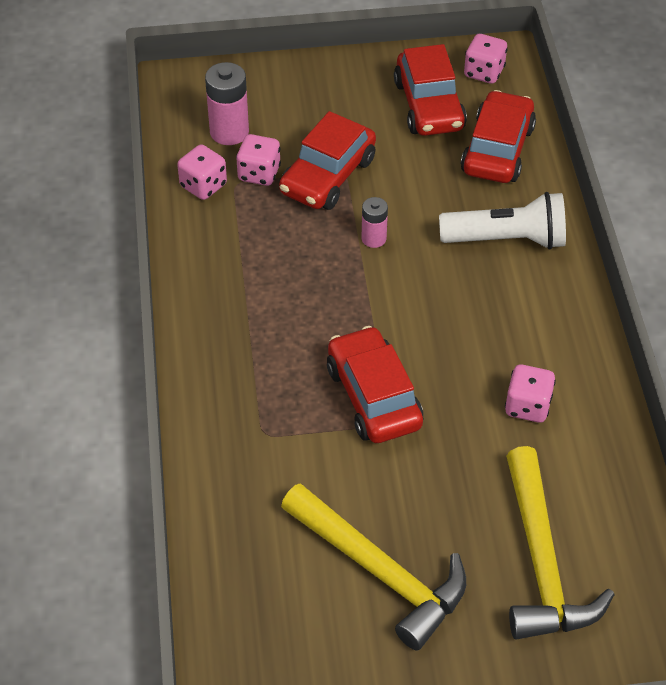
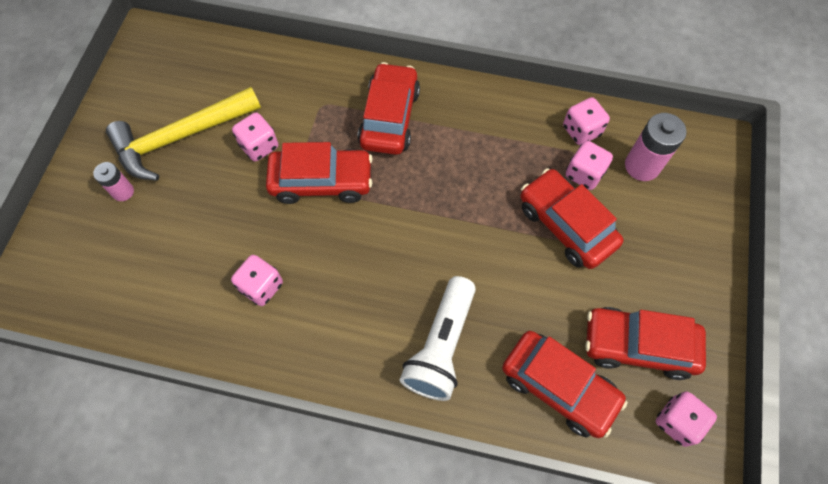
camera: 110 degrees right, 15 degrees up
(256, 359) = (389, 117): none -> red car
(354, 478) = (259, 146): none -> pink dice
(373, 238) = (480, 236): pink battery -> pink battery (123, 192)
(542, 562) = (130, 239): yellow hammer -> none

